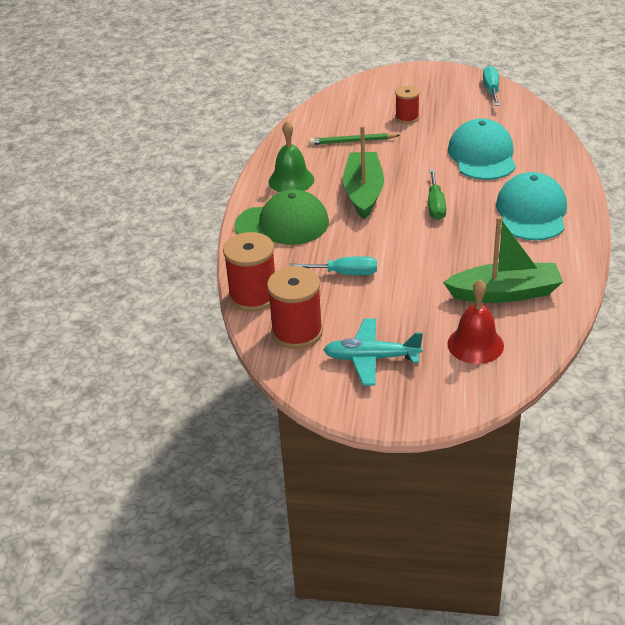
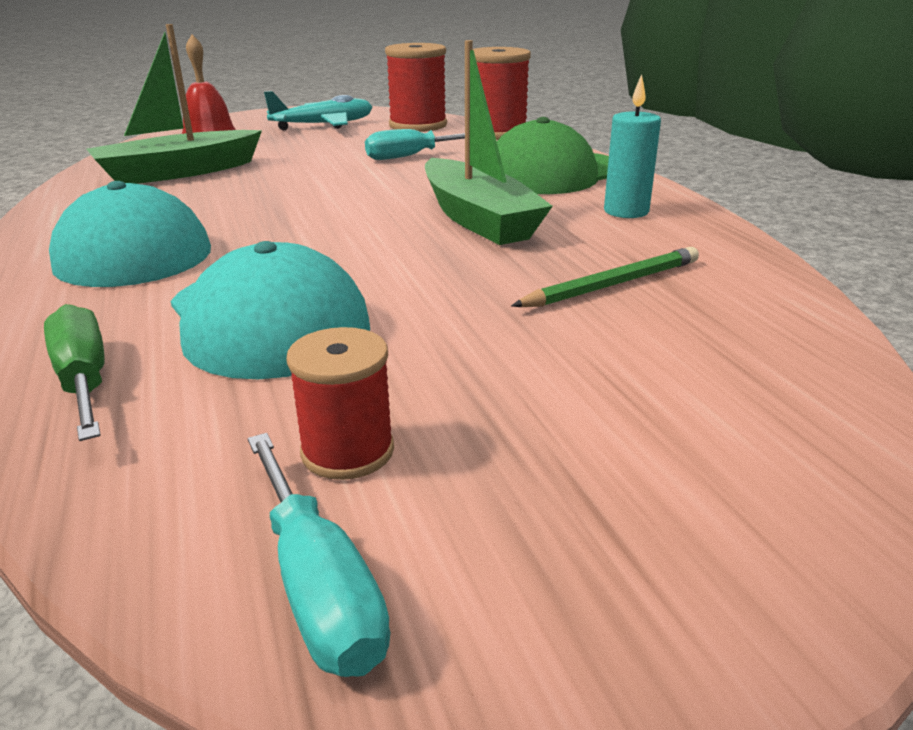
camera: 150 degrees right, 10 degrees down
(291, 180) = (626, 211): green bell -> turquoise candle
(407, 118) = (549, 369): red spool -> red spool (347, 451)
(435, 206) = (330, 226): green screwdriver -> green screwdriver (84, 380)

